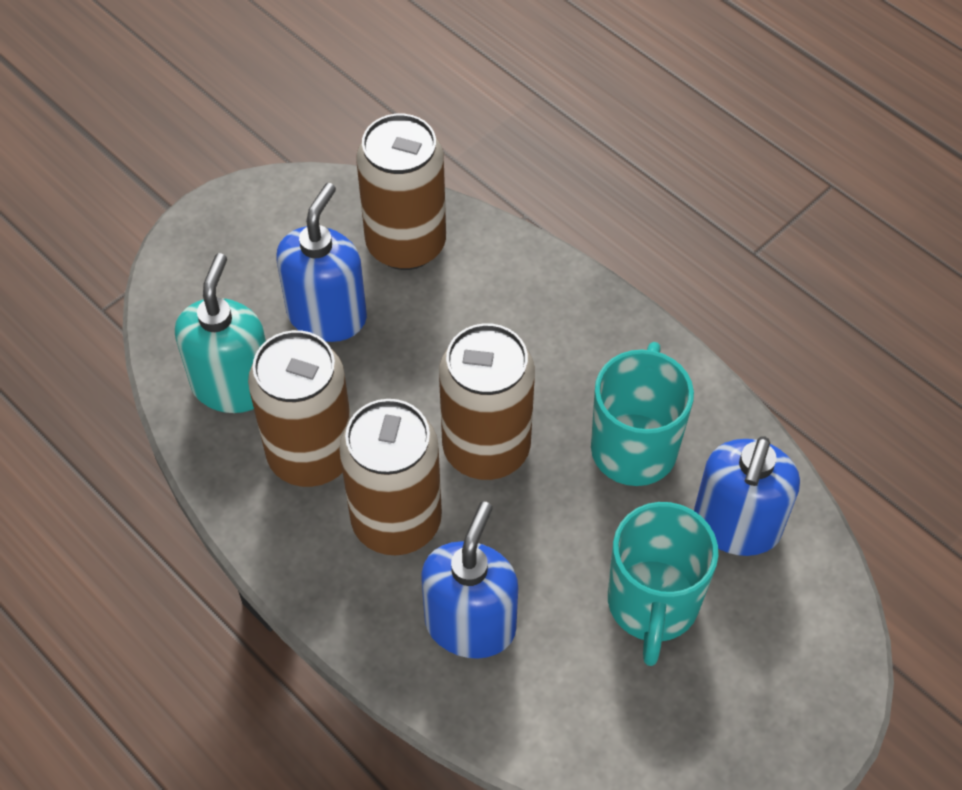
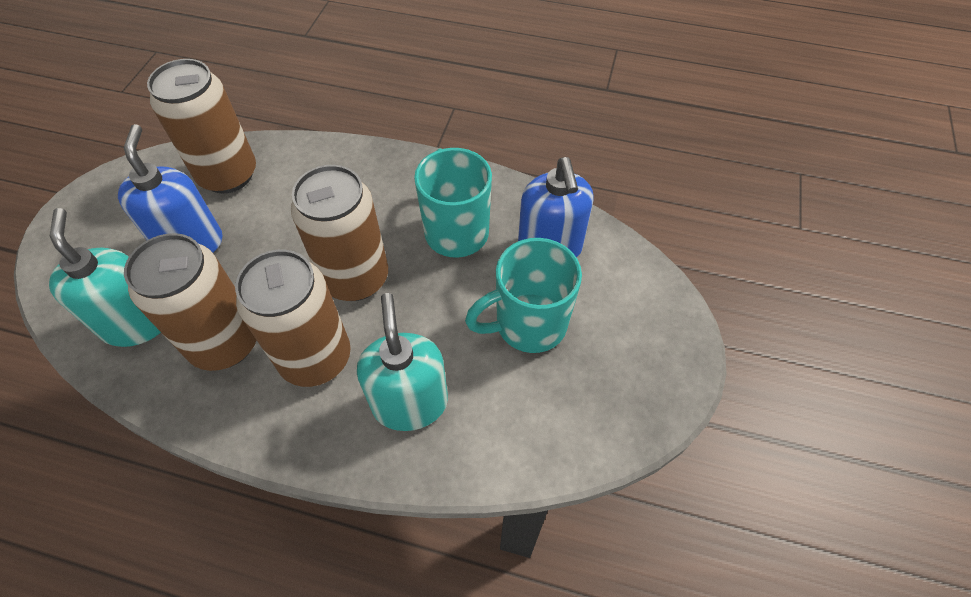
camera: 30 degrees left, 0 degrees up
(470, 624) = (410, 402): blue soap dispenser -> turquoise soap dispenser
(652, 605) = (528, 324): turquoise mug -> turquoise mug turned 90 degrees clockwise

